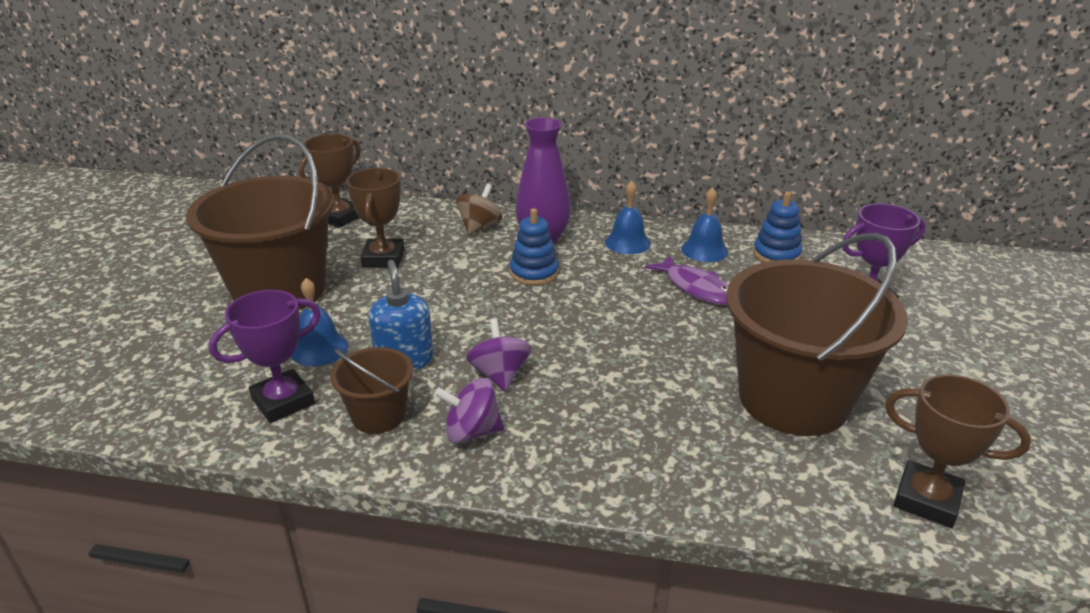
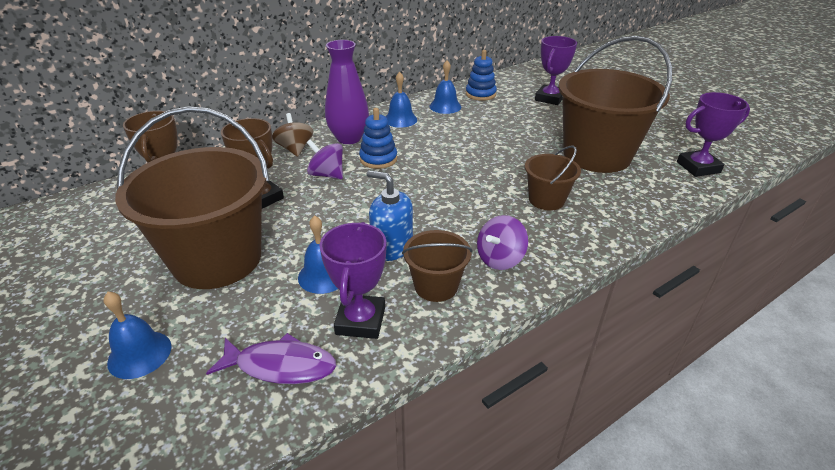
camera: 45 degrees left, 5 degrees up
(144, 328) = (139, 354): none -> blue bell
(500, 375) = (460, 222): purple spinning top -> purple spinning top (327, 175)
(628, 409) = (546, 200): none -> brown bucket
(696, 288) = (474, 127): purple fish -> purple fish (280, 366)
(926, 499) = (698, 167): brown trophy -> purple trophy

